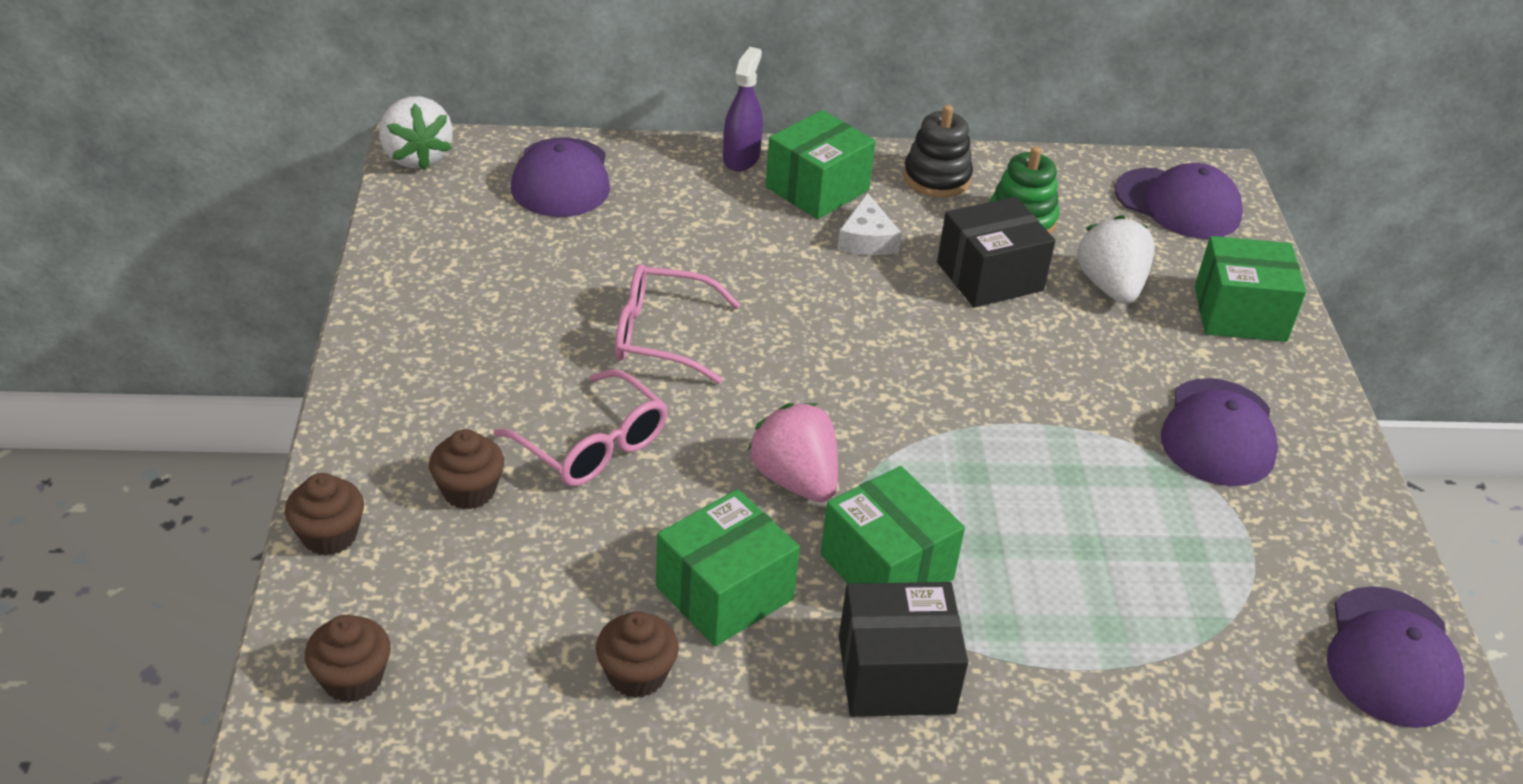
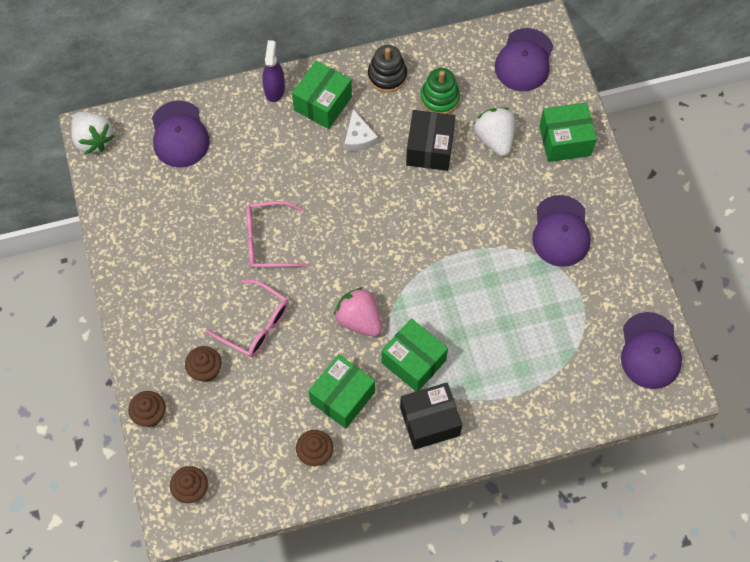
camera: 10 degrees left, 25 degrees up
(989, 276) = (429, 148): black box -> black box turned 45 degrees counterclockwise
(1178, 204) = (524, 60): purple cap -> purple cap turned 90 degrees clockwise

